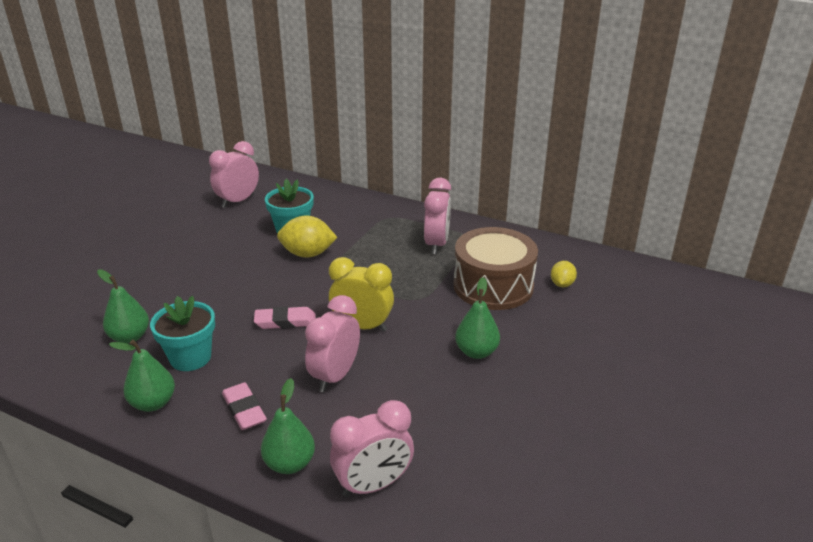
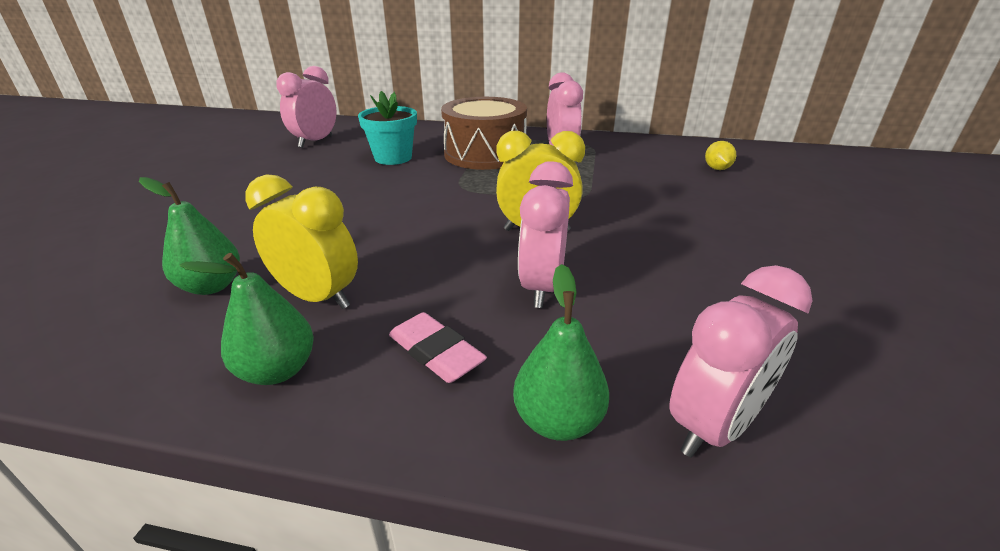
camera: 15 degrees left, 0 degrees up
(190, 357) = (318, 297): turquoise flower pot -> yellow clock
(285, 321) = (435, 238): pink eraser -> none
(308, 254) = (423, 174): yellow lemon -> none
(476, 352) = (692, 236): green pear -> none
(493, 286) = (650, 177): brown drum -> brown drum (485, 154)

